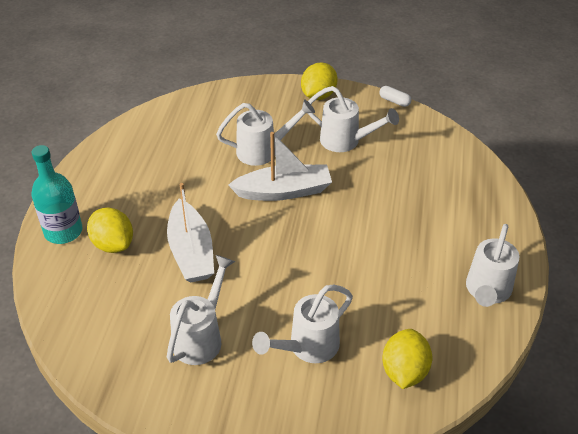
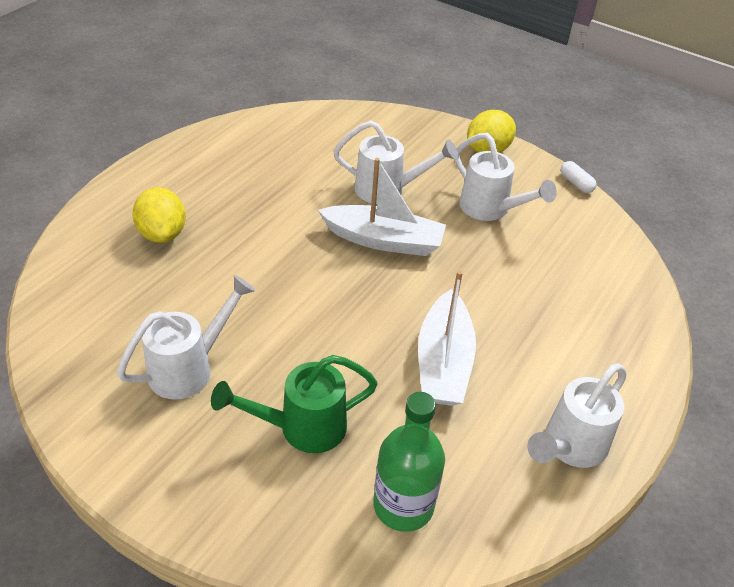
camera: 20 degrees right, 0 degrees up
(63, 231) = (121, 203): turquoise bottle -> none
(191, 252) = (239, 271): white boat -> white boat (443, 362)
(307, 347) = (301, 428): white watering can -> green watering can
(404, 371) = (403, 505): yellow lemon -> green bottle

